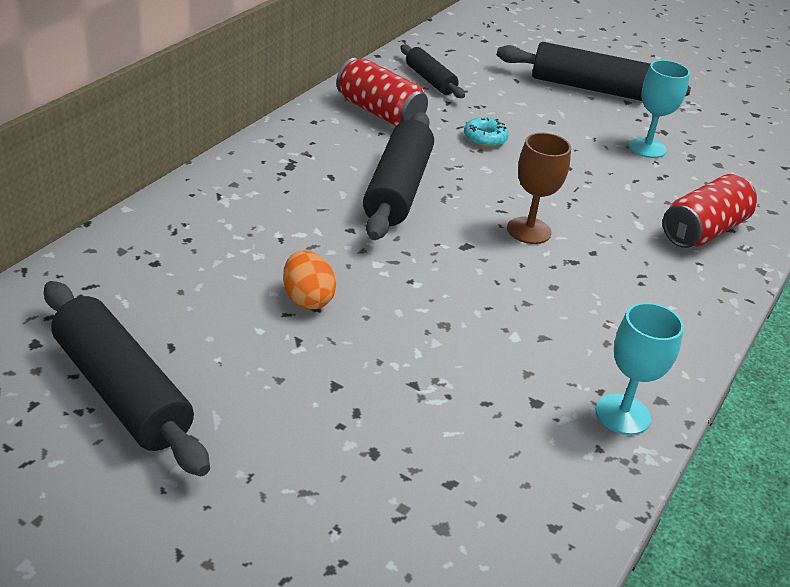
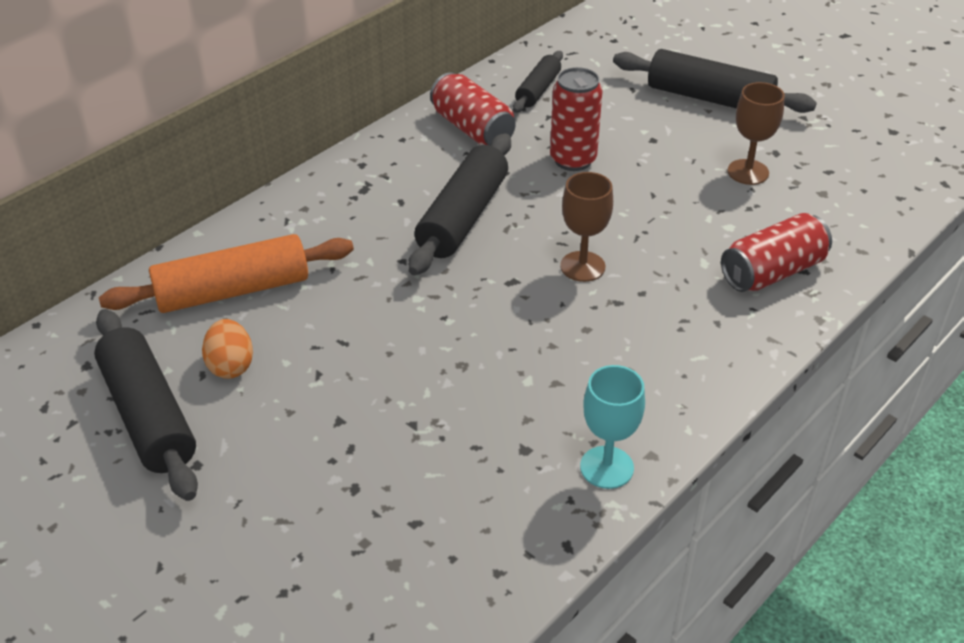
camera: 15 degrees right, 5 degrees up
(181, 263) = (232, 291): none -> orange rolling pin
(307, 299) = (338, 332): orange egg -> orange egg (231, 366)
(430, 80) = (538, 90): black rolling pin -> black rolling pin turned 45 degrees clockwise
(485, 138) = (573, 160): turquoise donut -> red can
(647, 147) = (748, 172): turquoise goblet -> brown goblet

